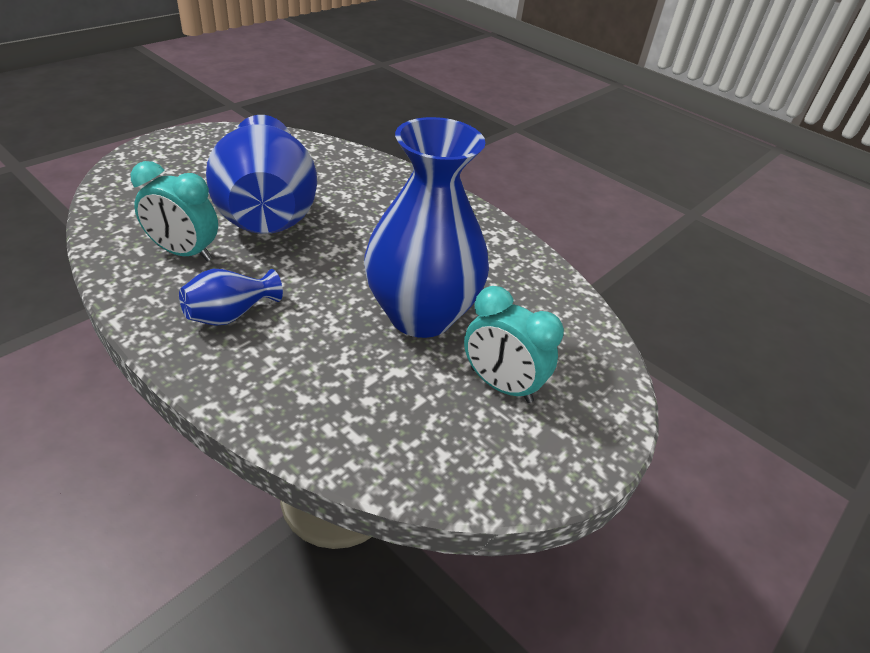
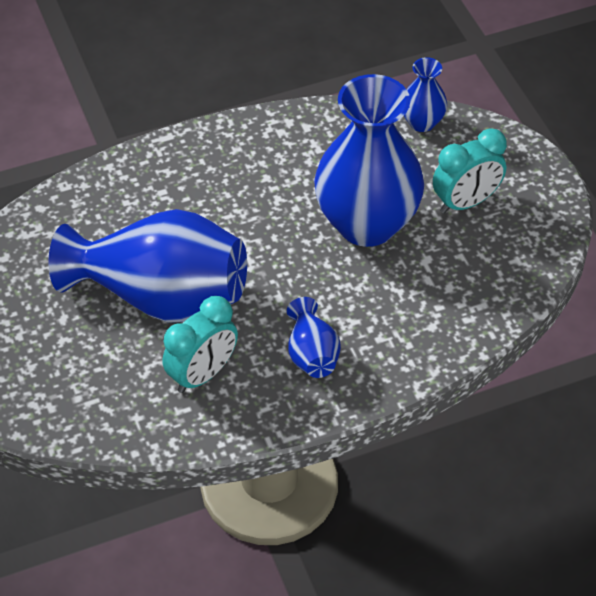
camera: 60 degrees left, 10 degrees up
(583, 325) = (422, 122): none -> blue vase

